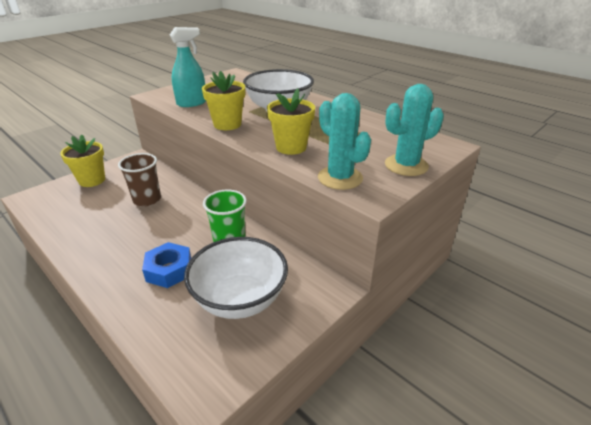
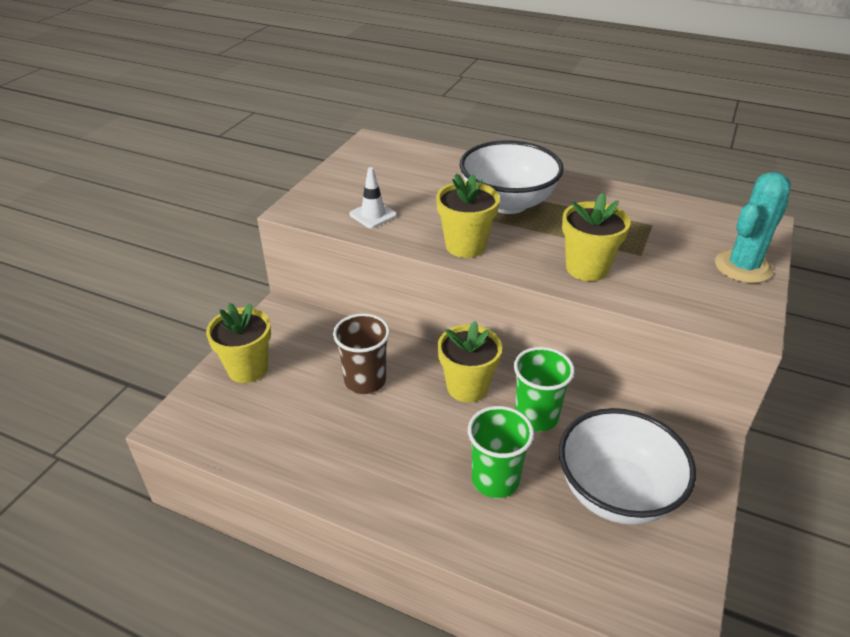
camera: 20 degrees left, 5 degrees up
(169, 270) = (495, 480): blue nut -> green cup
(192, 103) = (373, 215): turquoise spray bottle -> white traffic cone
(202, 216) = (467, 387): none -> yellow flower pot
(340, 178) = (688, 305): turquoise cactus -> none

